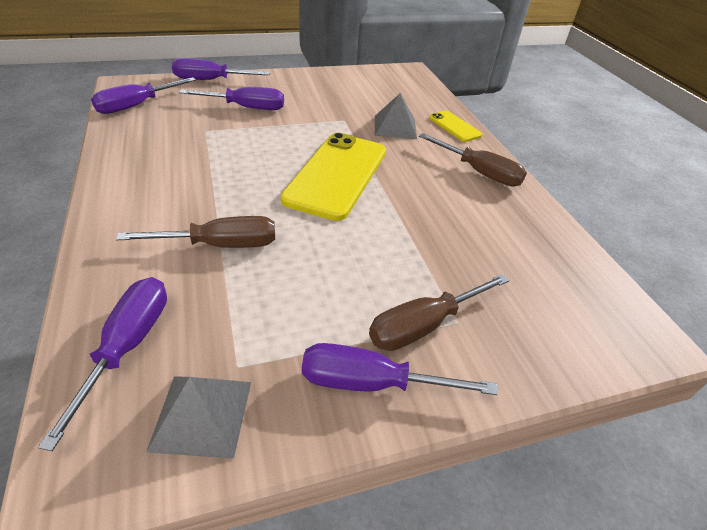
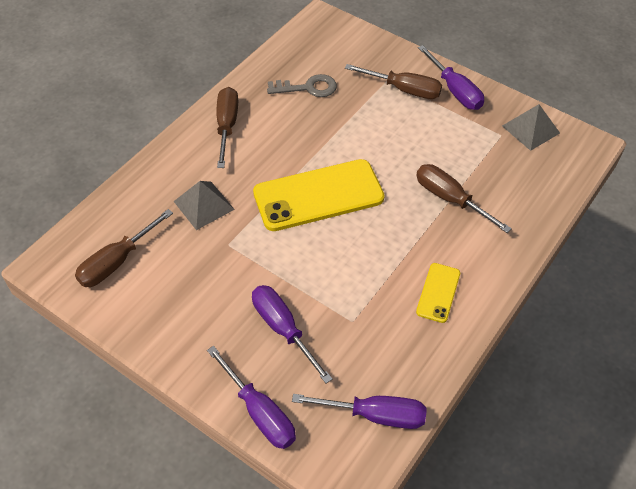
camera: 125 degrees left, 10 degrees up
(127, 347) = (541, 177): purple screwdriver -> none
(384, 86) = (117, 261): none -> brown screwdriver
(454, 126) = (161, 170): yellow phone -> yellow phone (438, 292)
(497, 246) = (308, 88): none -> grey key

